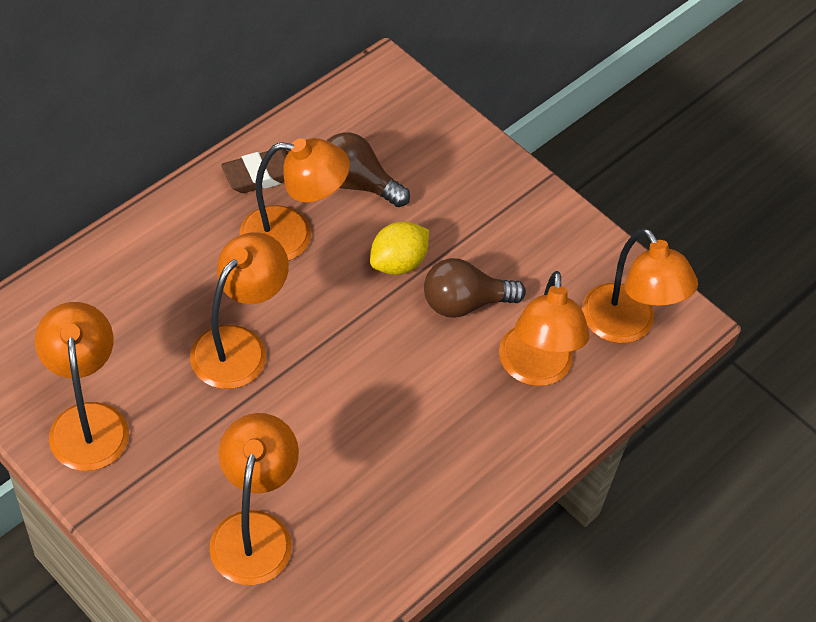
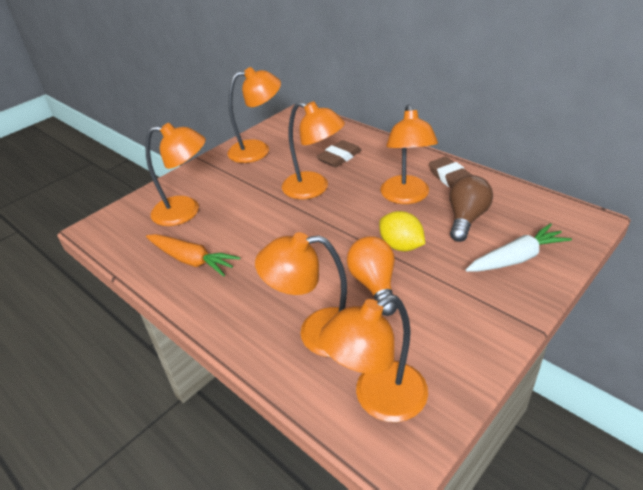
camera: 95 degrees right, 15 degrees down
(156, 301) = (339, 157): none -> brown eraser
(381, 513) = (191, 260): none -> orange carrot
(441, 159) = (516, 258): none -> white carrot
(464, 303) = (374, 284): brown light bulb -> orange light bulb

